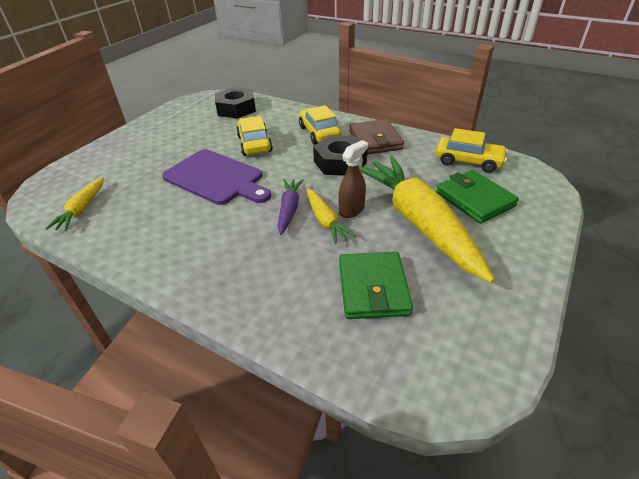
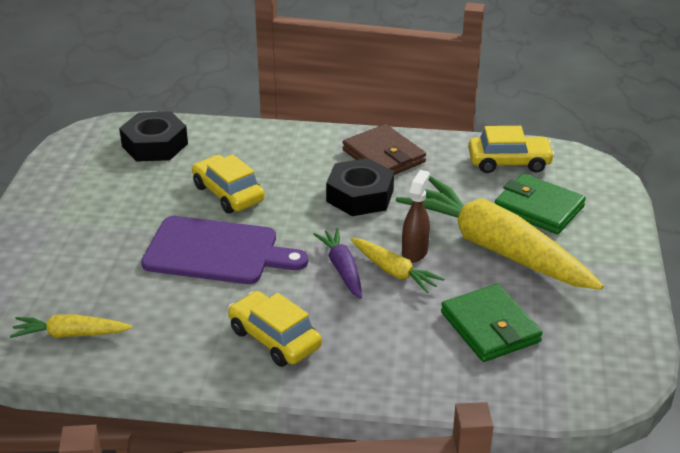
camera: 25 degrees left, 5 degrees down
(82, 209) = (71, 334): yellow carrot -> yellow carrot turned 105 degrees clockwise
(319, 133) = (304, 160): yellow car -> yellow car (274, 339)

